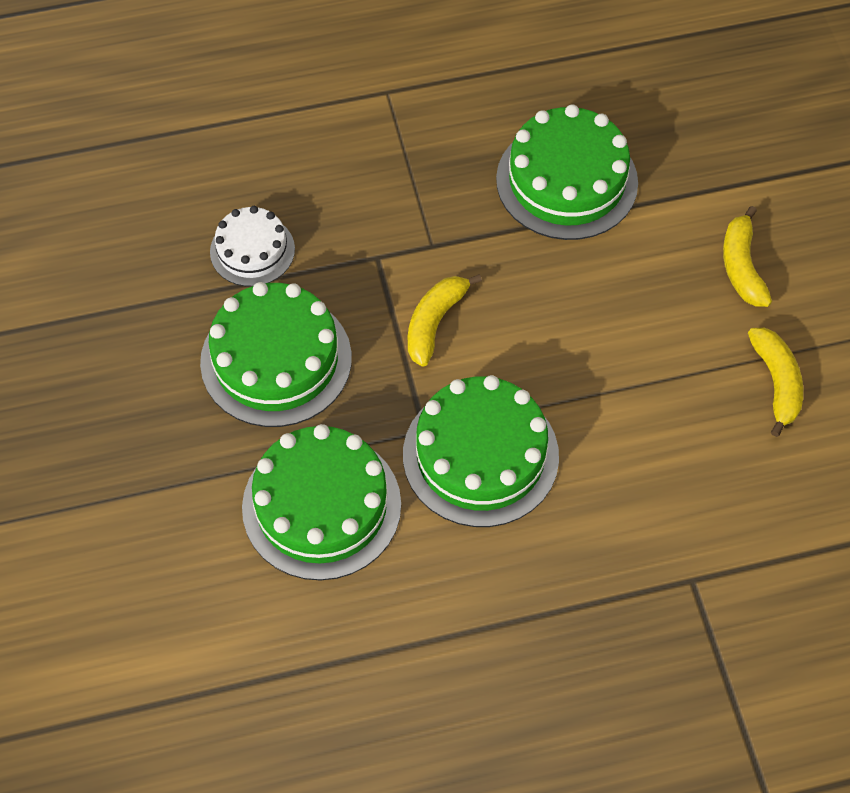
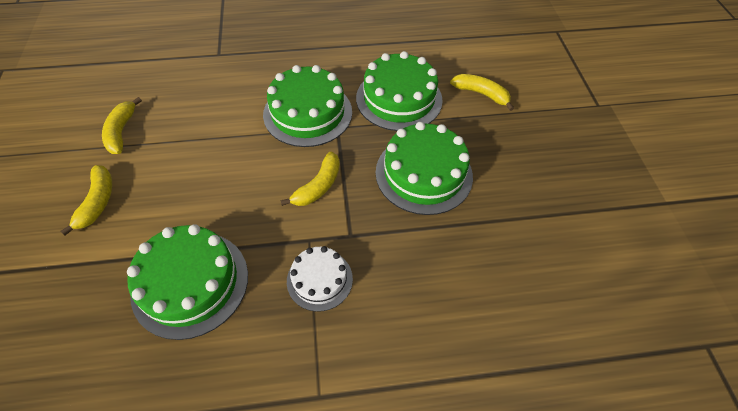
camera: 175 degrees left, 5 degrees down
(167, 535) = (481, 94): none -> yellow banana
(252, 250) = (441, 250): white cake -> white cake (319, 279)

